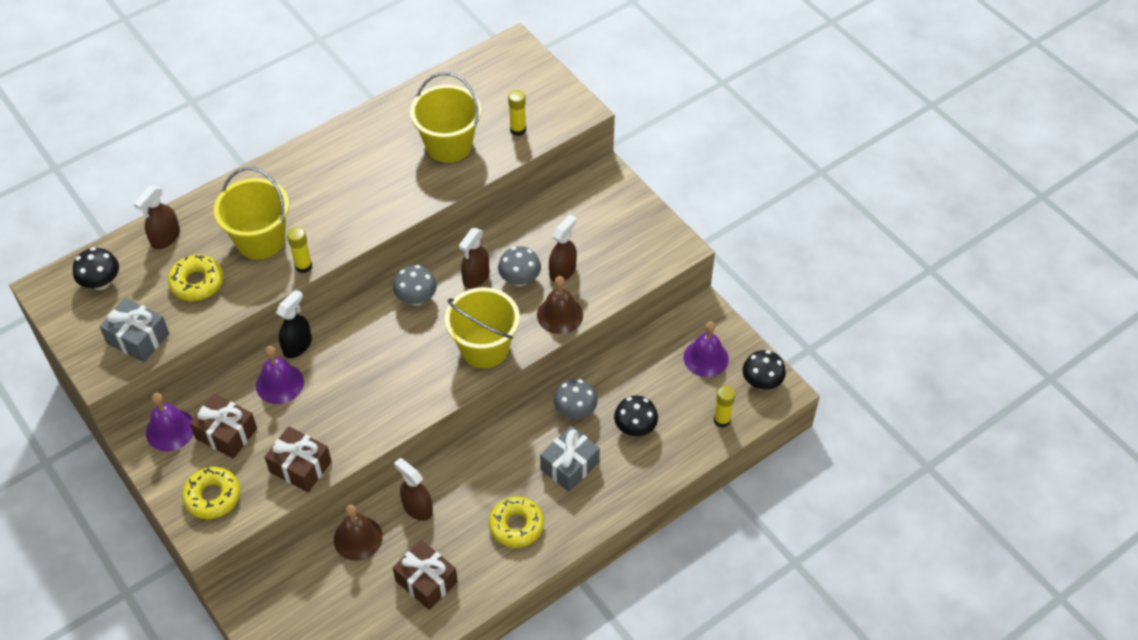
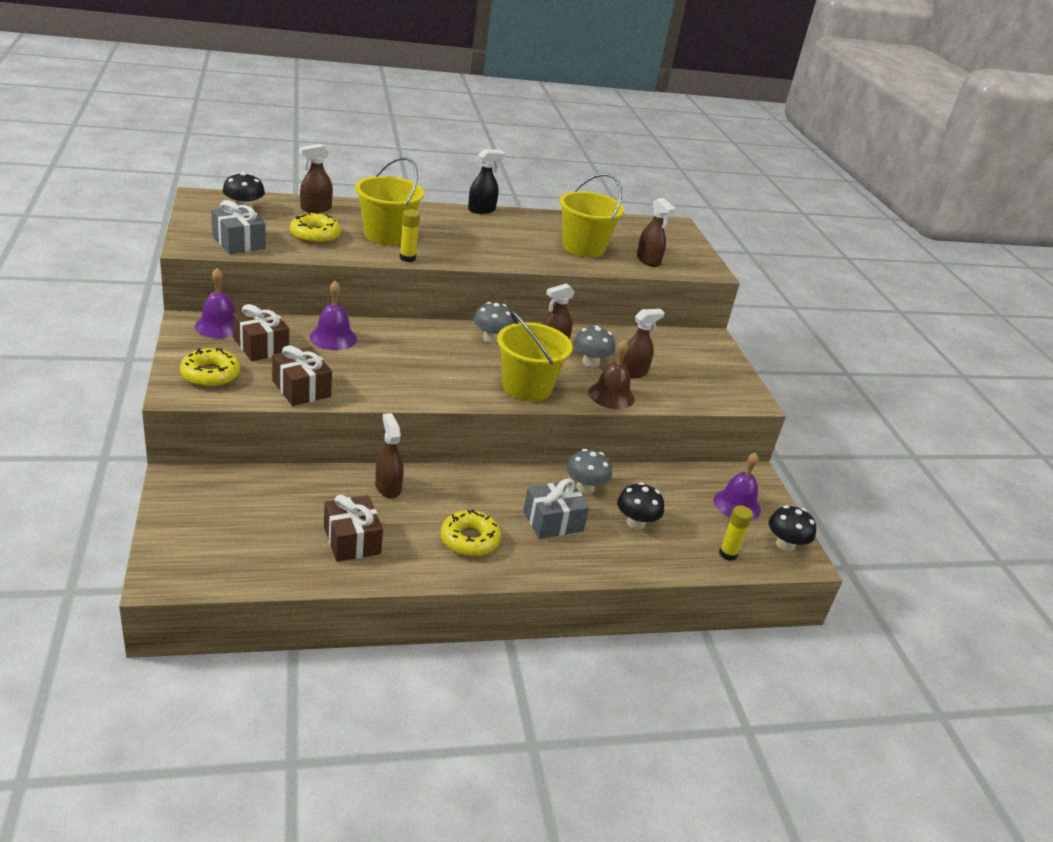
camera: 20 degrees right, 20 degrees down
(297, 345) = (368, 324): black spray bottle -> black spray bottle (481, 210)
(358, 538) = (317, 483): brown bell -> none
(518, 129) = (648, 260): yellow glue stick -> brown spray bottle

